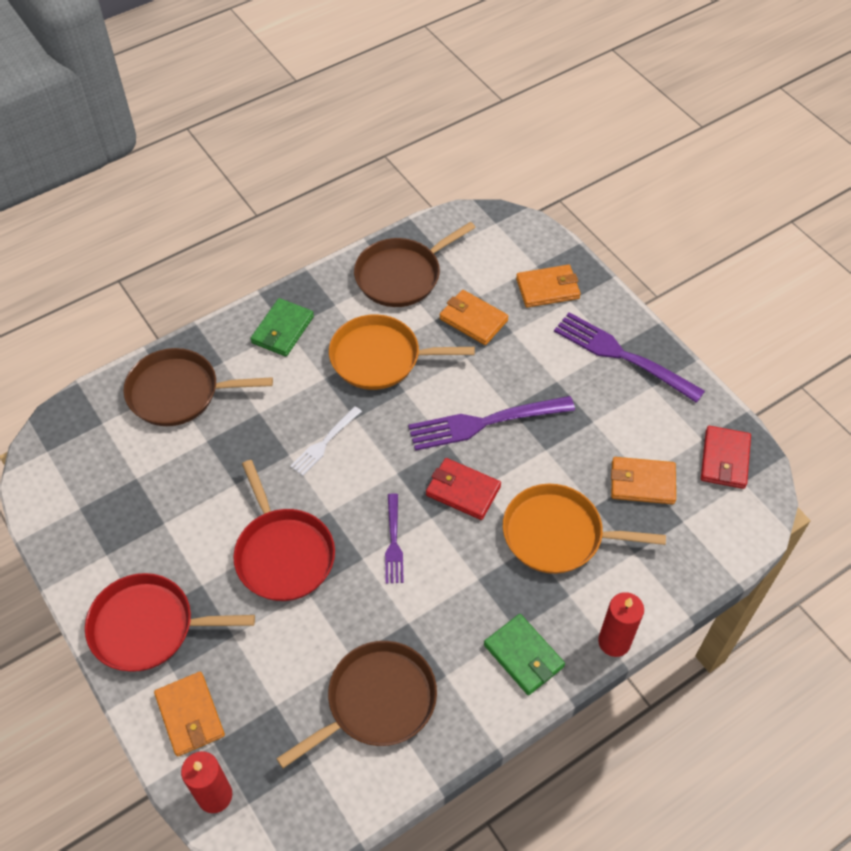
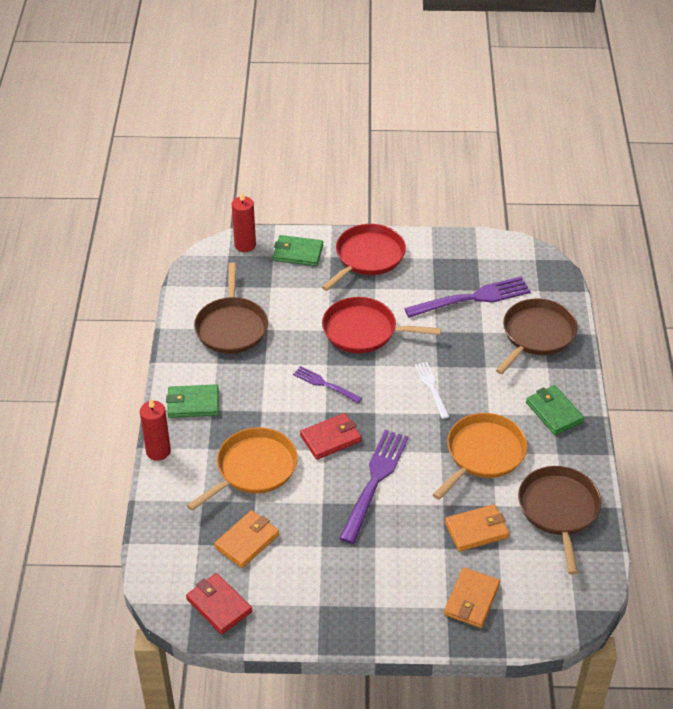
camera: 125 degrees right, 10 degrees down
(190, 715) = (298, 253): orange wallet -> green wallet
(622, 356) = (363, 606): purple fork -> purple fork (472, 298)

